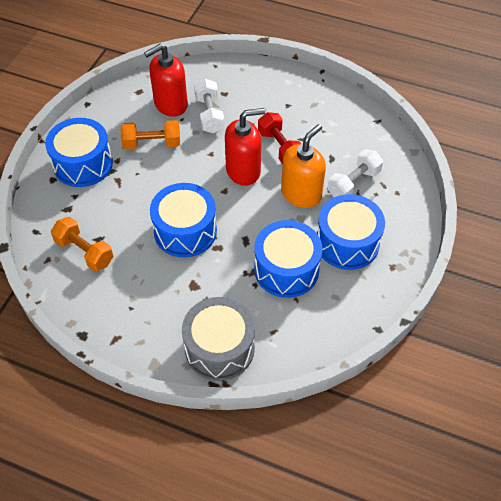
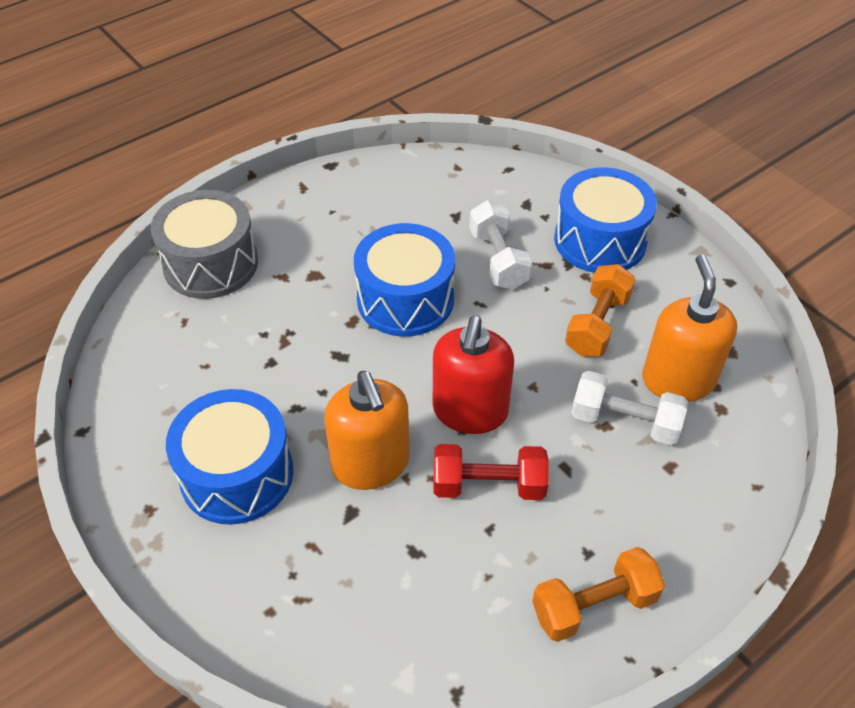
camera: 120 degrees right, 5 degrees down
(84, 252) = (444, 199): orange dumbbell -> orange dumbbell (594, 605)
(170, 104) = (678, 380): red soap dispenser -> orange soap dispenser
(286, 269) = (257, 377): blue drum -> none
(353, 183) = (338, 552): white dumbbell -> white dumbbell (498, 259)

